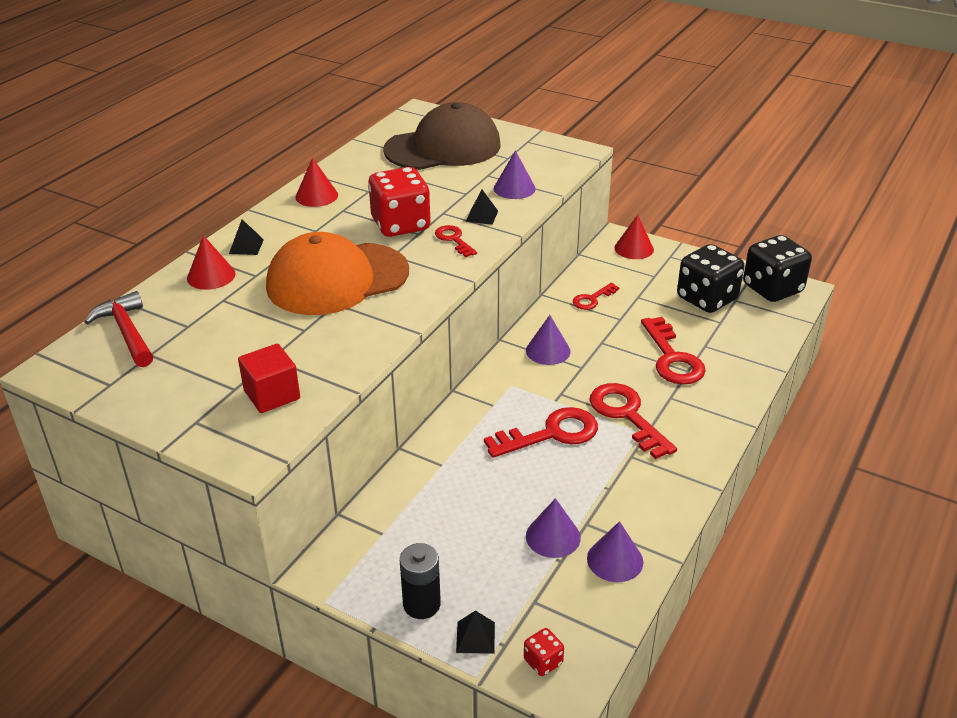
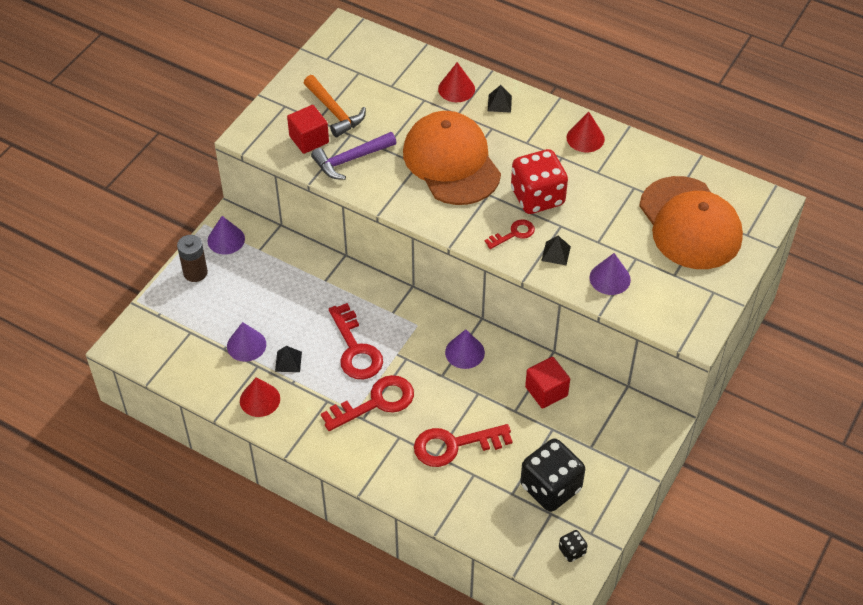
camera: 90 degrees right, 15 degrees up
(127, 332) = (385, 56): red hammer -> none
(223, 373) = (334, 112): none -> orange hammer
(319, 356) = (350, 160): none -> purple hammer
(421, 604) = (195, 272): black battery -> brown battery
(443, 147) = (690, 223): brown cap -> orange cap
(475, 637) = (165, 300): black pyramid -> black pyramid (288, 361)
(543, 661) = (142, 335): red dice -> none
(592, 299) = (546, 391): red key -> red cube
(615, 560) = (220, 380): purple cone -> purple cone (226, 239)
(634, 248) = (641, 435): red cone -> red cone (260, 399)
(772, 289) = (572, 551): black dice -> black dice, size x0.44

